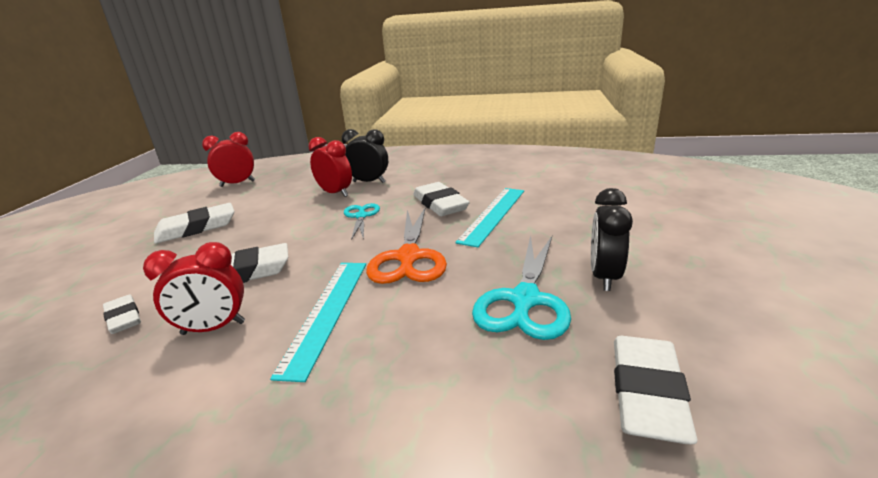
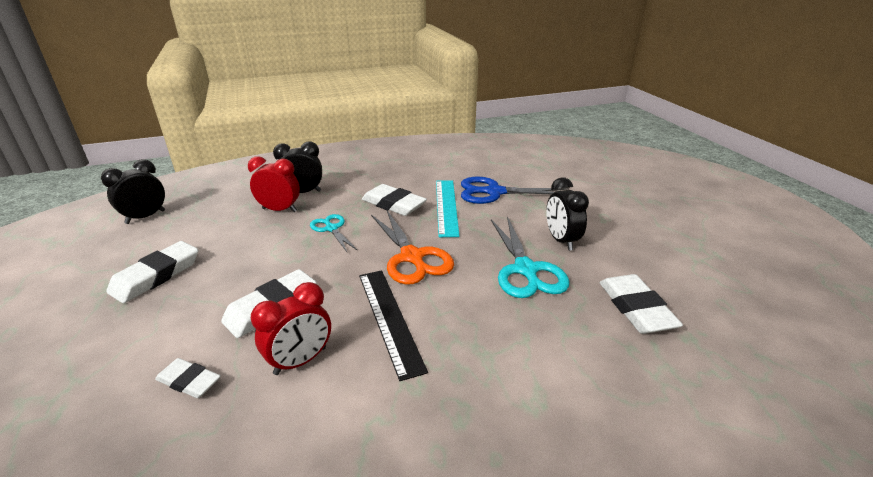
camera: 30 degrees left, 5 degrees up
(237, 184) = (145, 217): red clock -> black clock
(326, 312) = (389, 319): turquoise ruler -> black ruler
(563, 209) = (494, 192): none -> blue scissors

